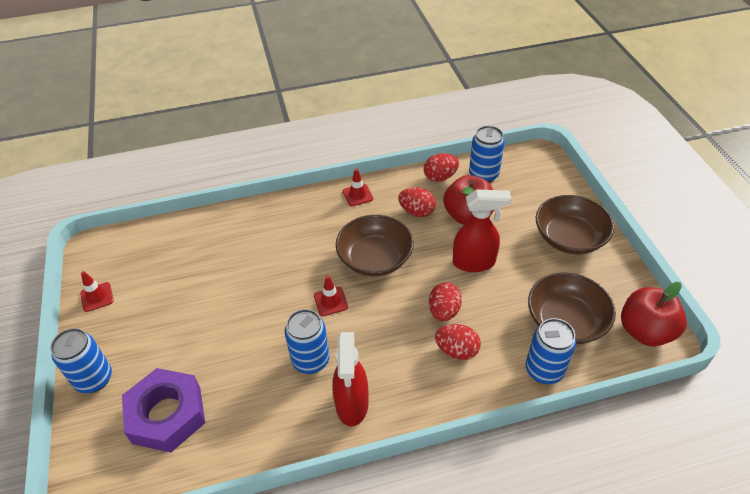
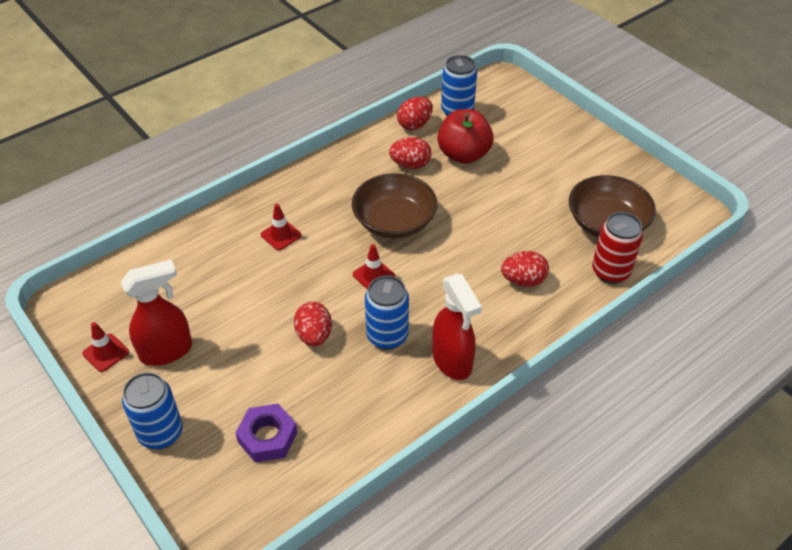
camera: 25 degrees left, 0 degrees up
(167, 415) = (267, 437): purple nut -> purple nut, size x0.64
(357, 195) = (339, 165): red traffic cone -> red traffic cone (281, 235)
(444, 311) = (491, 249): red egg -> red egg (314, 335)
(474, 262) = (495, 196): red spray bottle -> red spray bottle (167, 351)
(544, 370) = (610, 272): blue can -> red can
(569, 238) = (570, 148): brown bowl -> none
(645, 331) = (678, 211): red apple -> none

